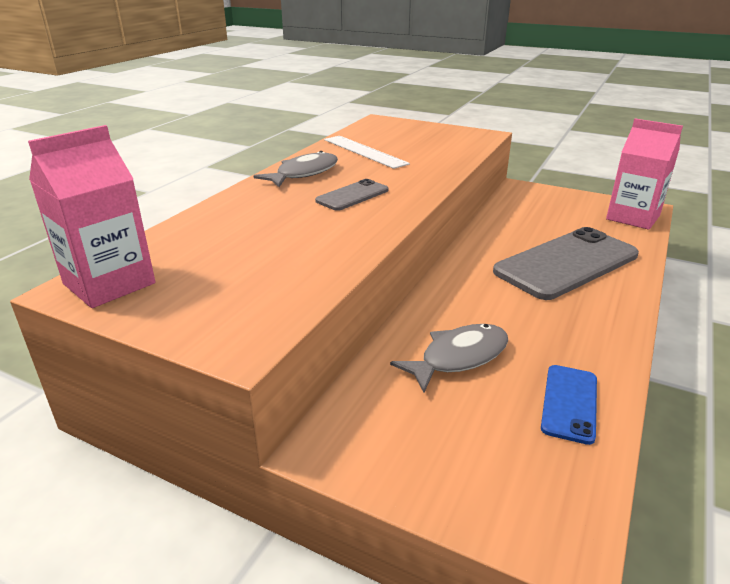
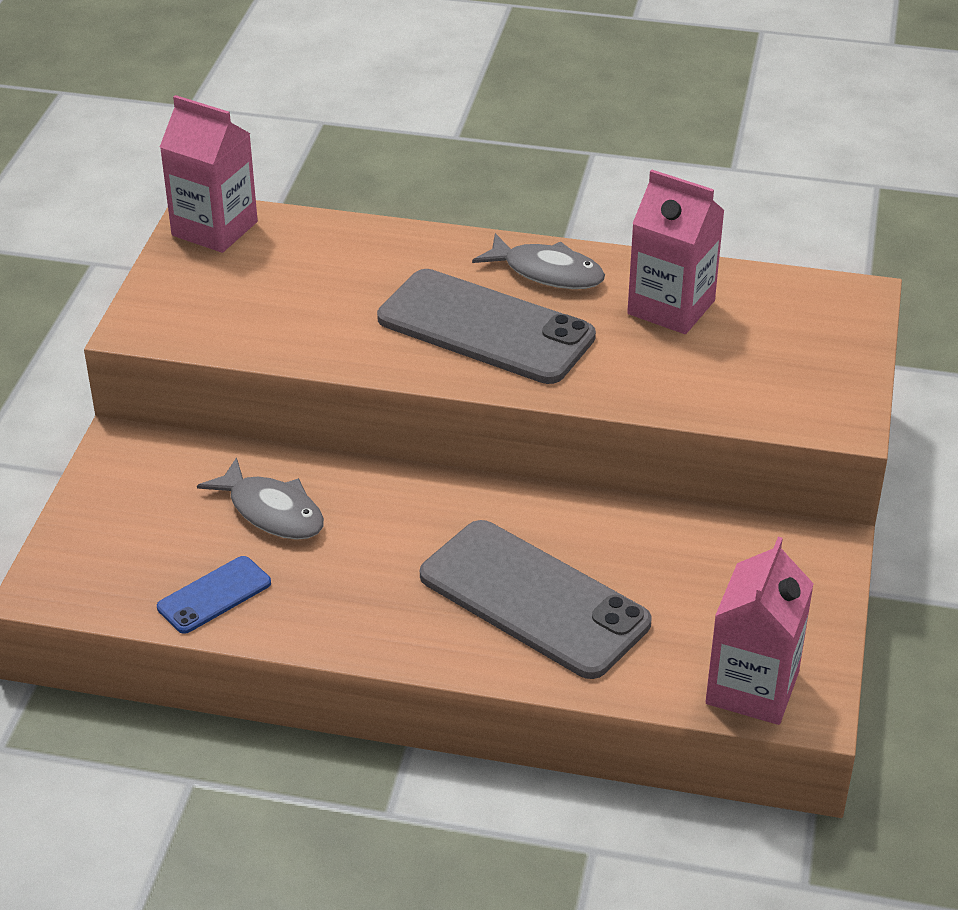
camera: 75 degrees right, 10 degrees up
(352, 195) = (485, 328): grey phone -> grey phone, size x2.06
(364, 151) = (671, 307): white ruler -> pink carton
(569, 403) = (214, 595): blue phone -> blue phone turned 45 degrees counterclockwise

